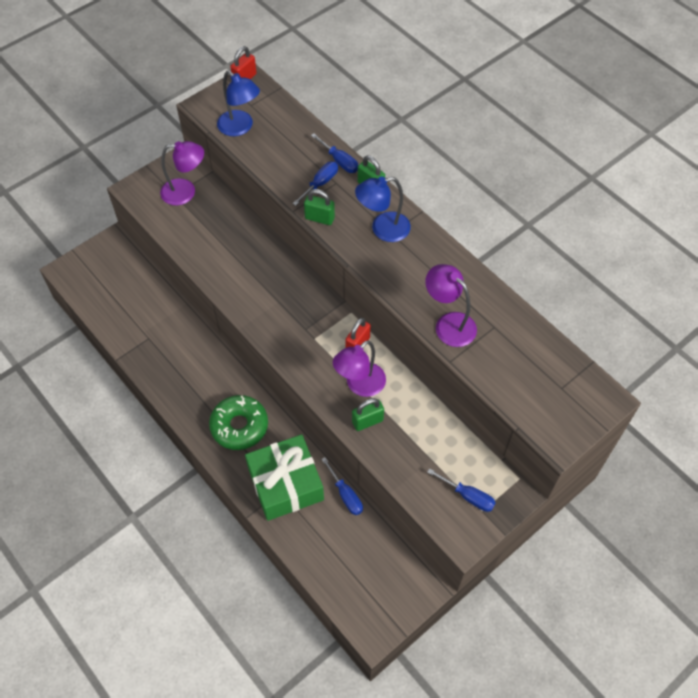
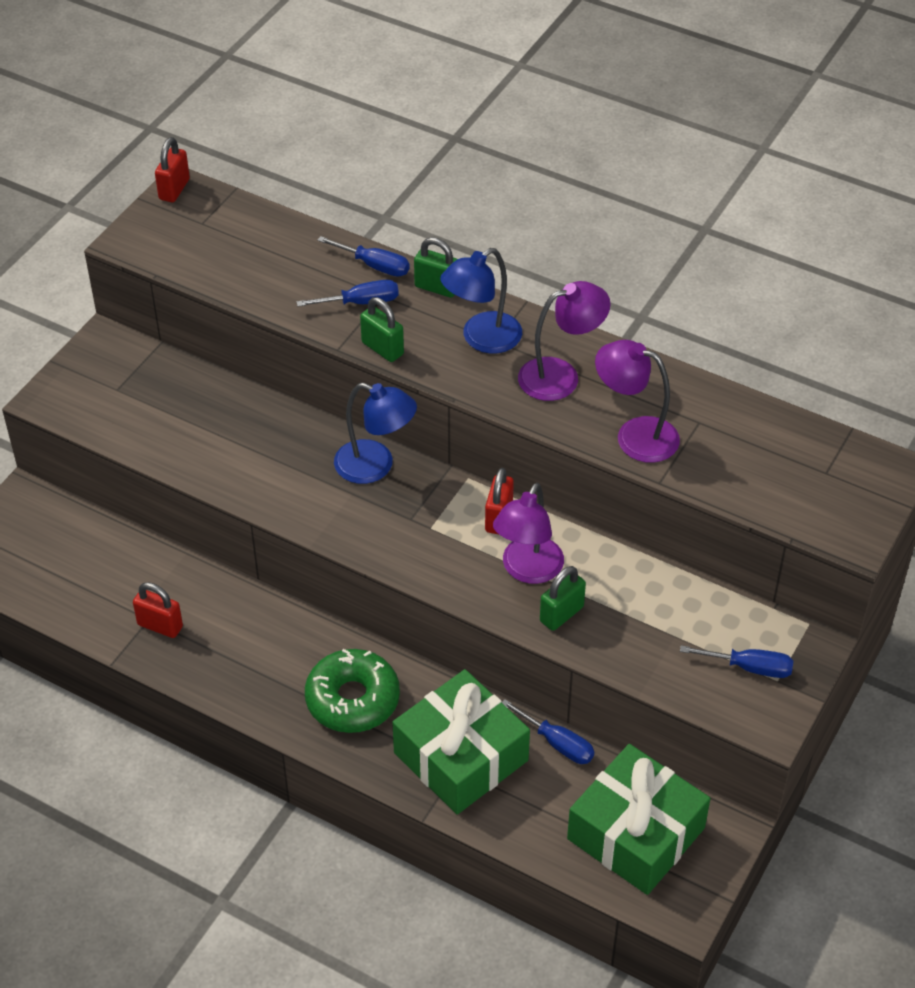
camera: 20 degrees left, 10 degrees down
(152, 344) = (160, 626): none -> red padlock
(185, 192) = (134, 381): purple lamp -> purple lamp (560, 376)
(240, 127) = (201, 257): blue lamp -> blue lamp (375, 466)
(319, 218) = (382, 348): green padlock -> green padlock turned 45 degrees clockwise
(320, 183) = (361, 302): blue screwdriver -> blue screwdriver turned 60 degrees clockwise
(367, 570) = (636, 833): none -> green gift

